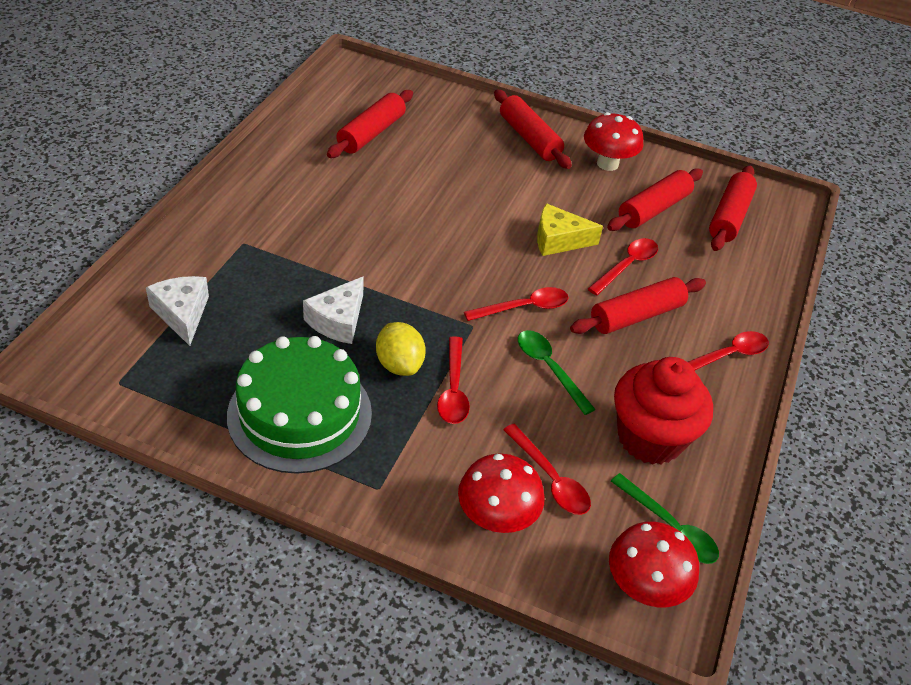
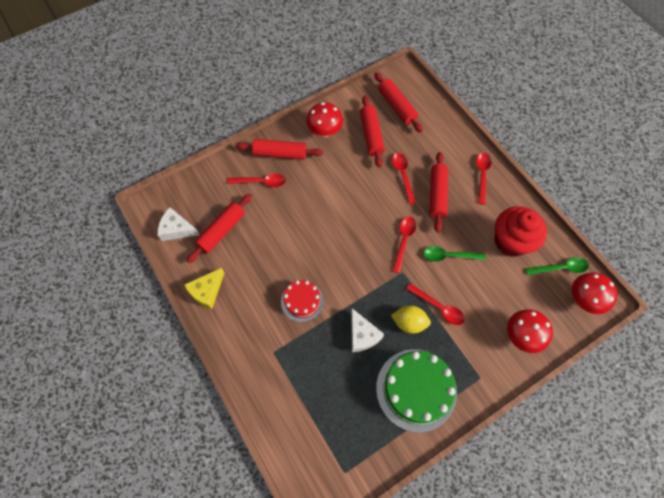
camera: 50 degrees left, 20 degrees up
(182, 314) = (311, 414): white cheese -> white cheese (177, 229)
(338, 241) = (302, 301): none -> red cake
(371, 133) = (222, 231): red rolling pin -> red rolling pin turned 60 degrees clockwise
(550, 479) = (512, 299): red spoon -> red spoon (261, 182)
(558, 240) = (366, 193): yellow cheese -> yellow cheese (207, 291)

